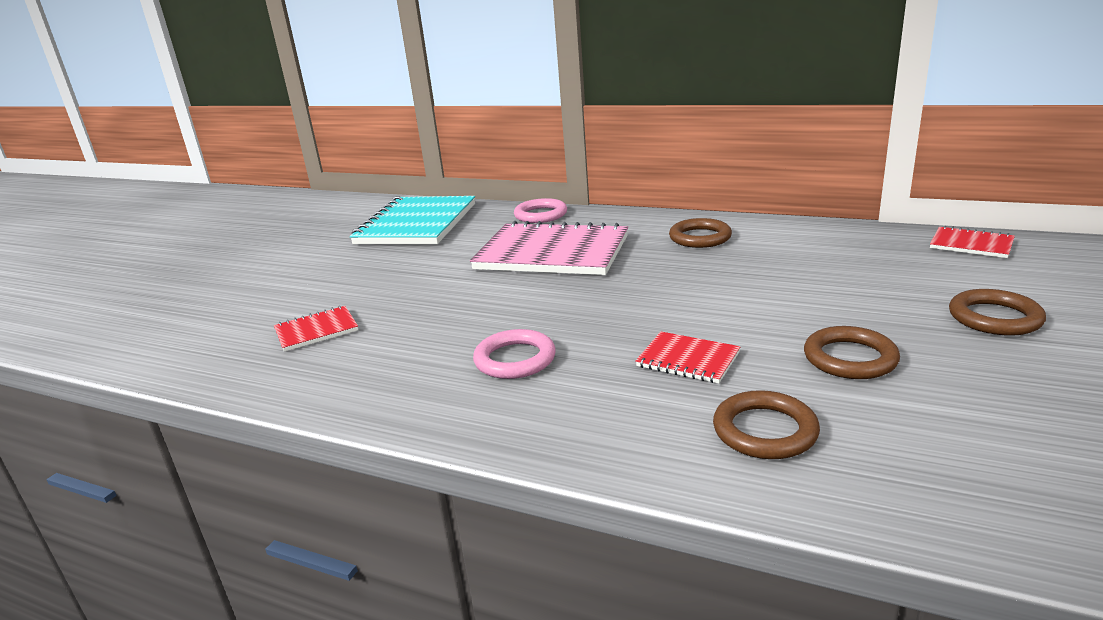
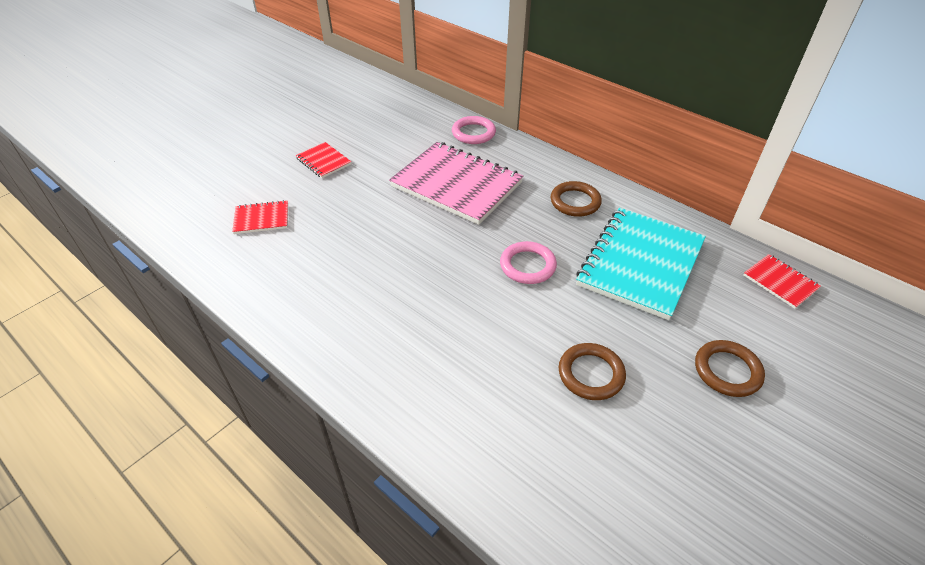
camera: 15 degrees right, 20 degrees up
(417, 224) = (379, 115): turquoise notebook -> turquoise notebook (641, 264)
(515, 359) = (371, 294): pink ring -> pink ring (527, 265)
(688, 359) = (481, 335): red notebook -> red notebook (323, 161)
(765, 431) = (488, 419): brown ring -> none

